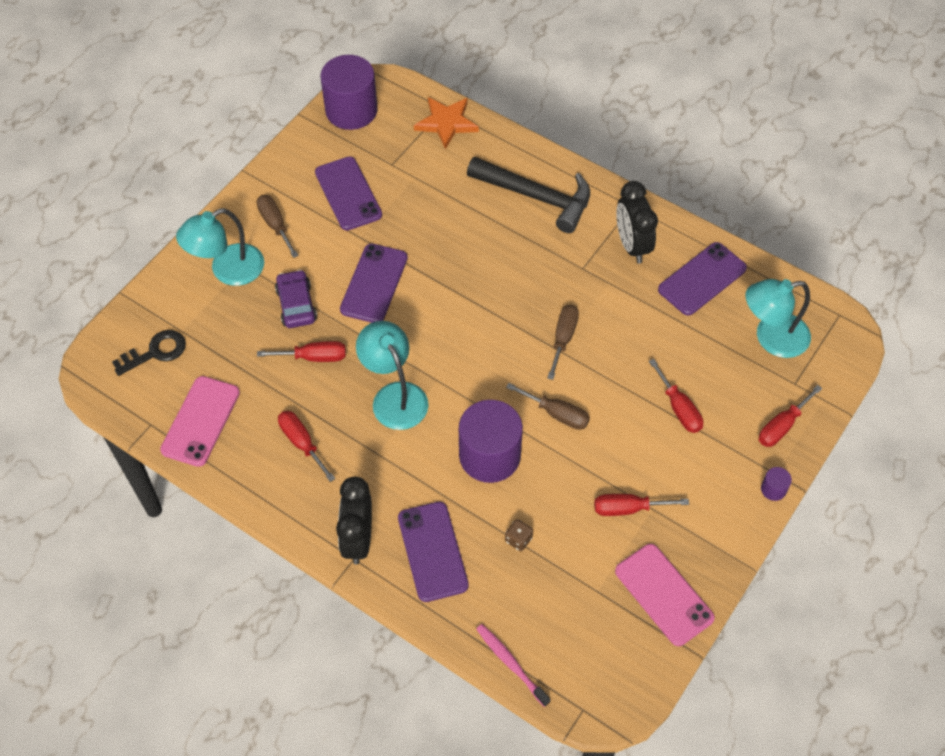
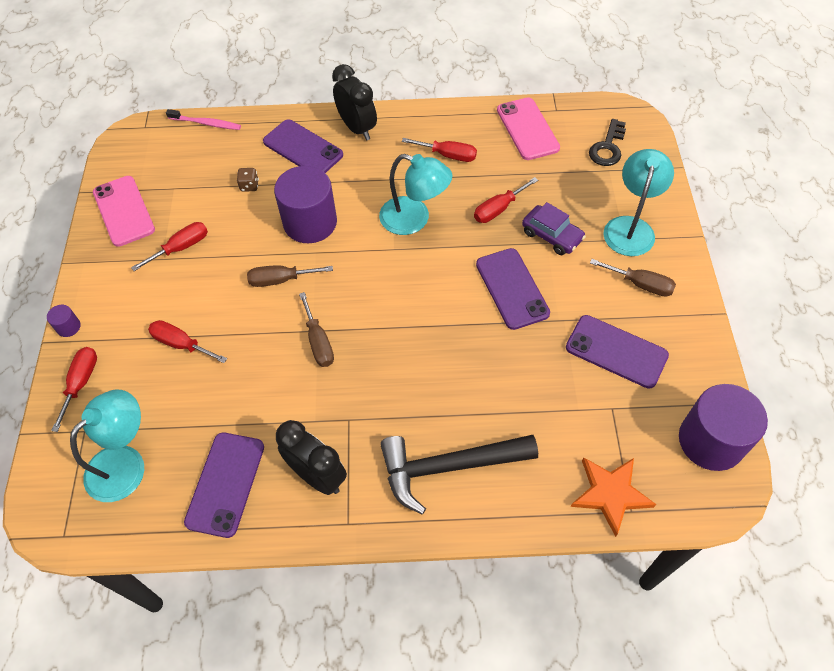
camera: 145 degrees right, 0 degrees up
(664, 594) = (123, 211): pink phone -> pink phone turned 45 degrees clockwise

